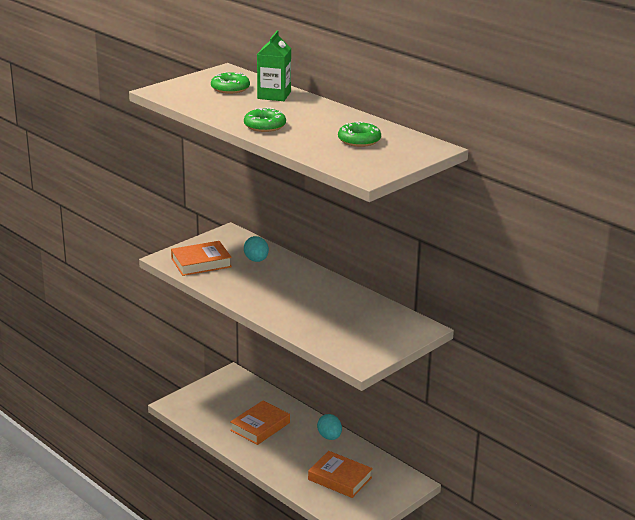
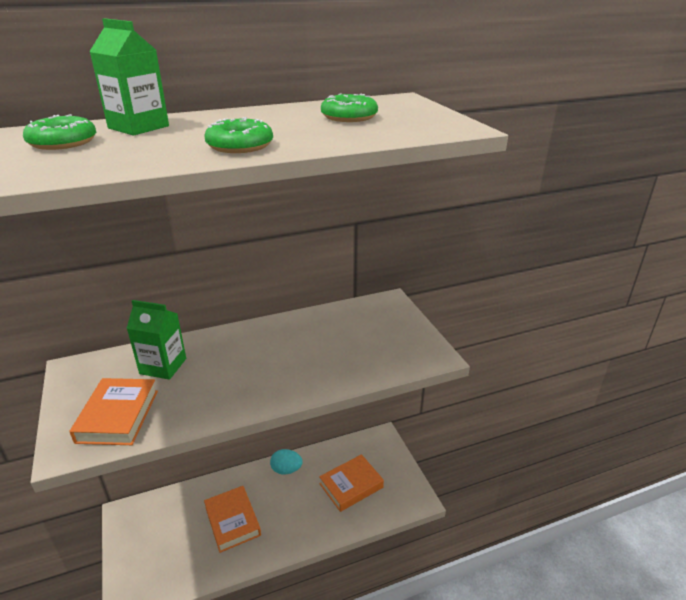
camera: 65 degrees left, 5 degrees up
(256, 260) = (163, 366): turquoise egg -> green carton

